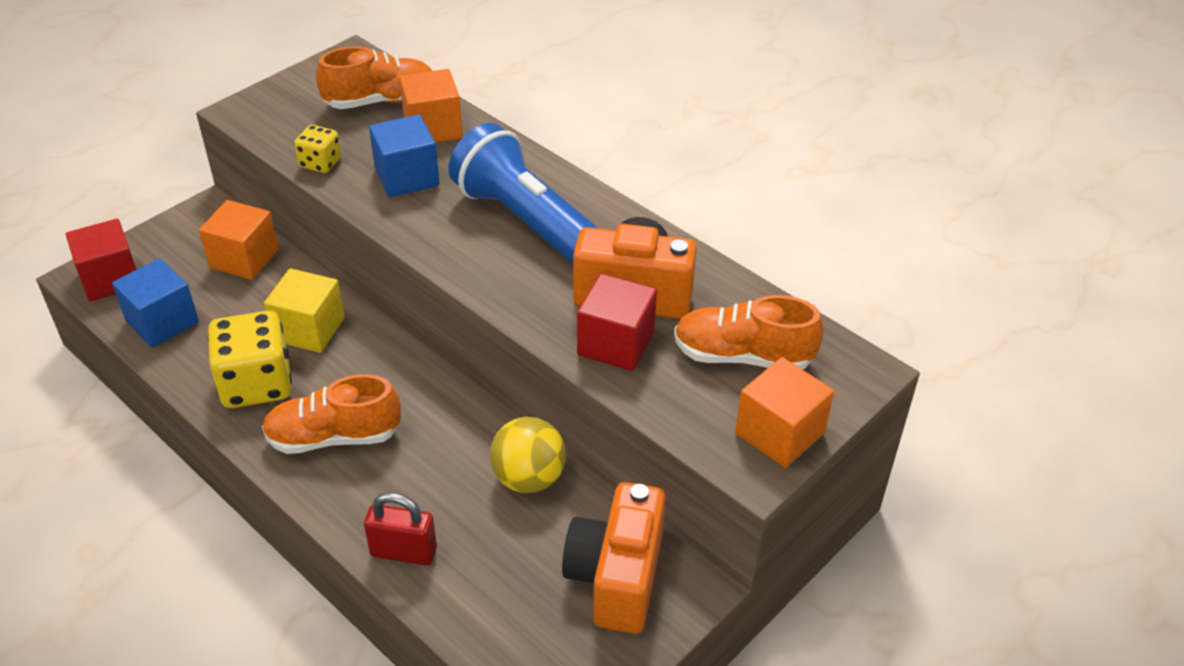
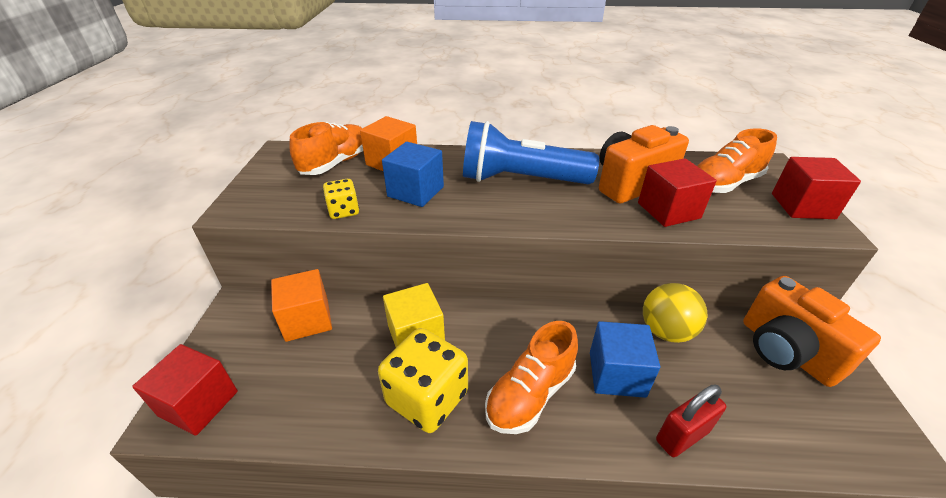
camera: 40 degrees left, 5 degrees down
(162, 321) = (290, 406): blue cube -> blue cube (616, 374)
(779, 433) = (802, 206): orange cube -> red cube

